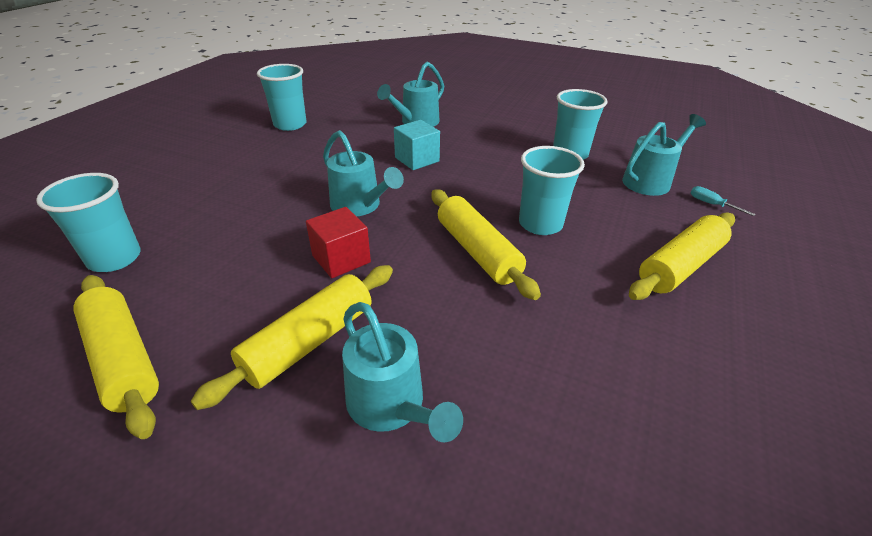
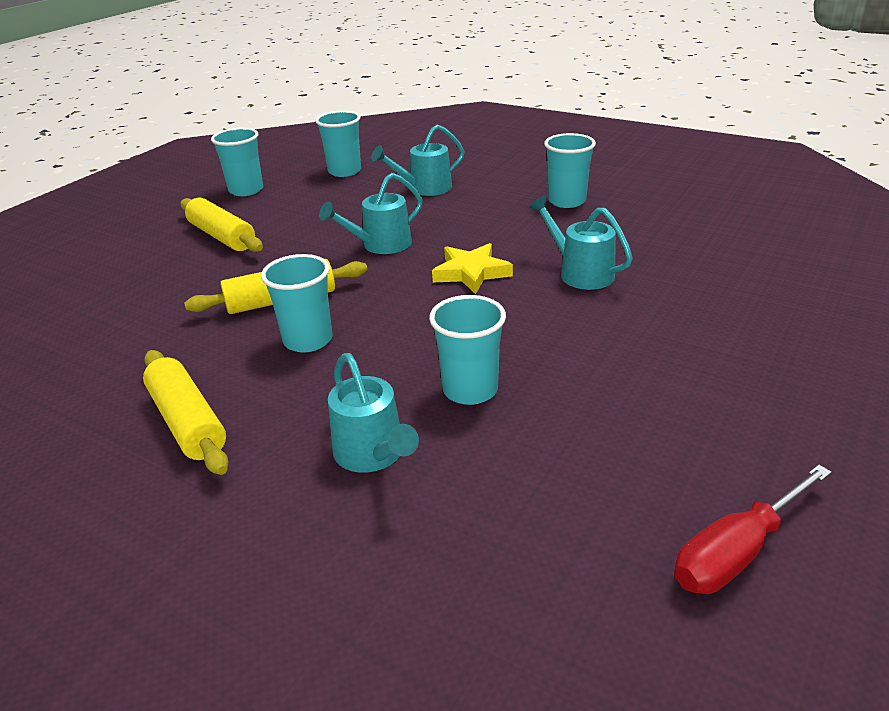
camera: 100 degrees right, 5 degrees down
(123, 359) = (246, 190): yellow rolling pin -> turquoise cup
(341, 259) = (304, 241): red cube -> none
(391, 406) = (150, 263): turquoise watering can -> turquoise watering can (424, 189)
(417, 159) = (471, 273): turquoise cube -> yellow star
(641, 101) = (737, 551): none -> red screwdriver
(712, 204) = (288, 500): turquoise screwdriver -> none

